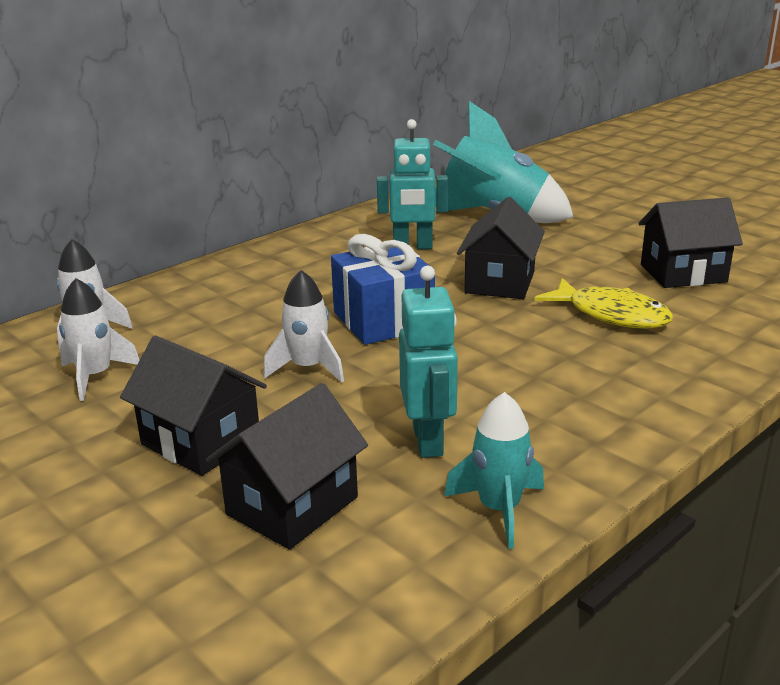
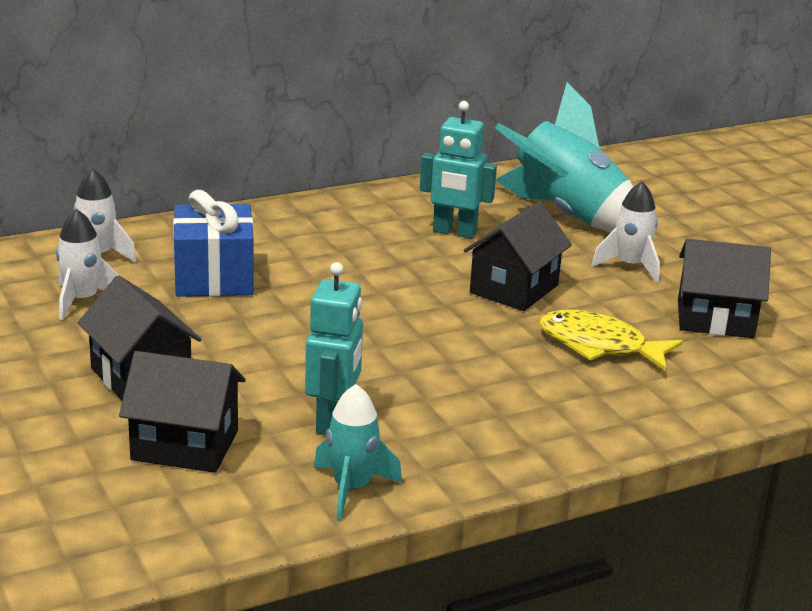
camera: 15 degrees right, 0 degrees up
(292, 506) = (185, 445): black house -> black house turned 45 degrees clockwise
(308, 368) = (270, 334): white rocket -> white rocket (630, 266)
(383, 320) = (370, 303): blue gift -> blue gift (214, 278)
(611, 315) = (599, 346): yellow fish -> yellow fish turned 150 degrees clockwise

